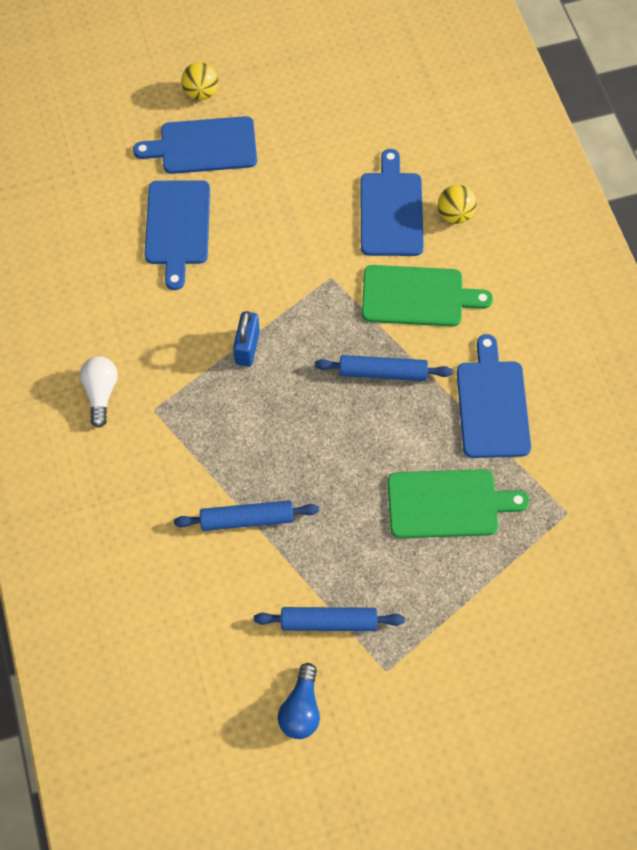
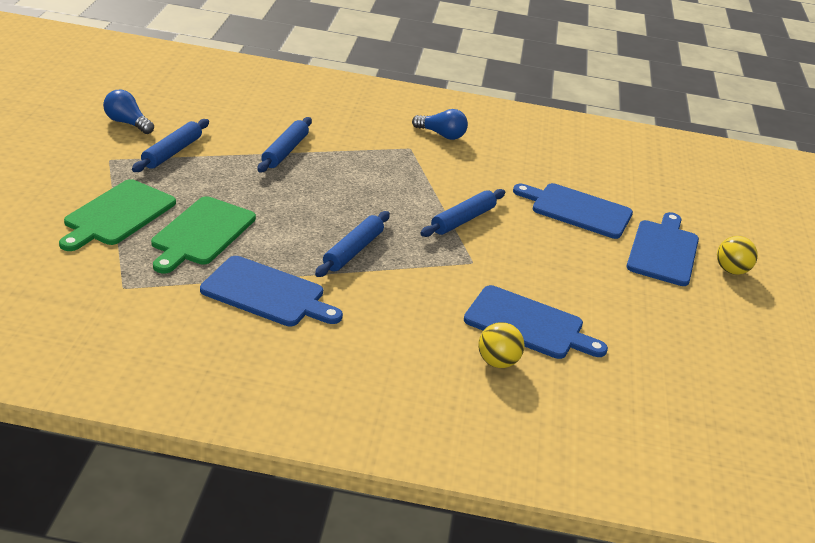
camera: 110 degrees right, 30 degrees down
(101, 393) = (441, 135): white light bulb -> blue light bulb
(247, 348) = (432, 200): blue padlock -> none
(265, 310) = (463, 220): none -> blue rolling pin
(417, 296) = (416, 299): green cutting board -> green cutting board (117, 215)

